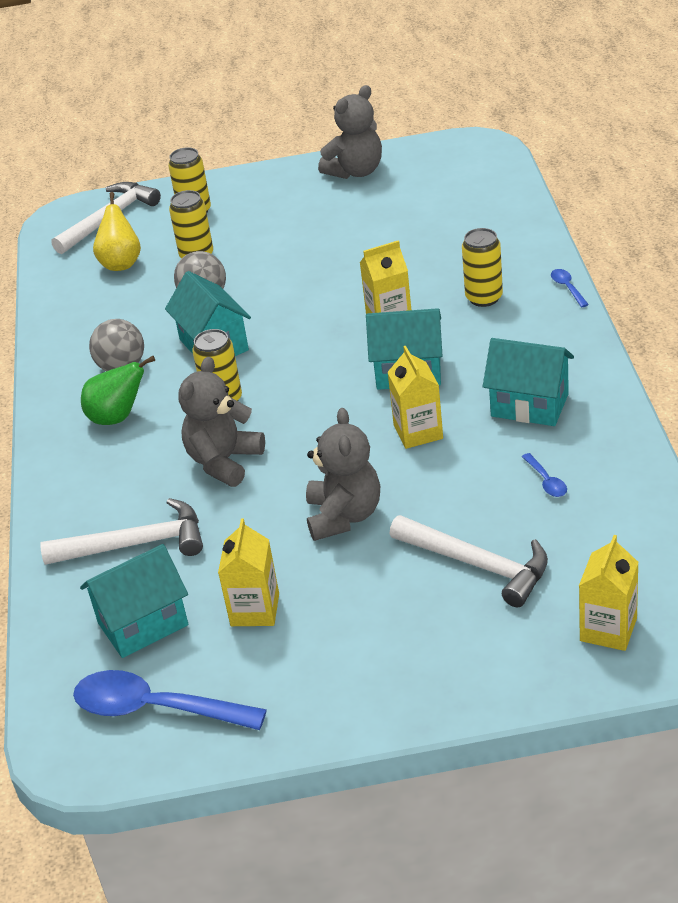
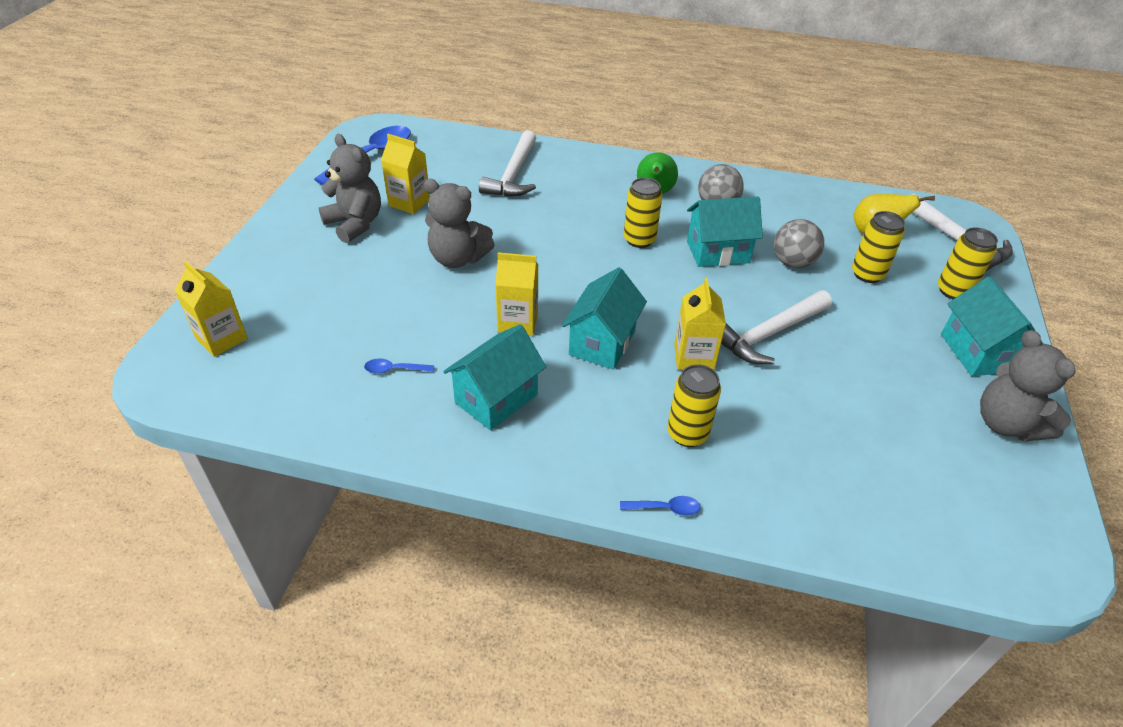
camera: 105 degrees right, 5 degrees up
(143, 624) = (441, 164): turquoise house -> turquoise house (977, 352)
(224, 462) = (565, 224): grey teddy bear -> grey teddy bear (355, 224)
(478, 565) = (347, 302): white hammer -> white hammer (769, 334)

